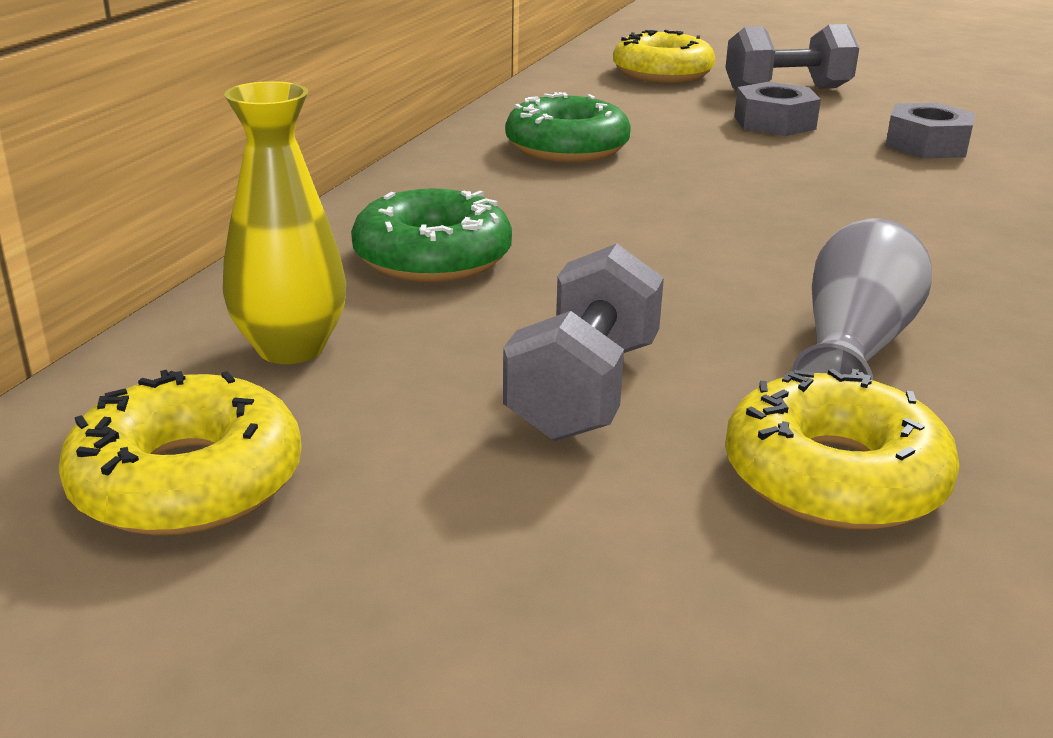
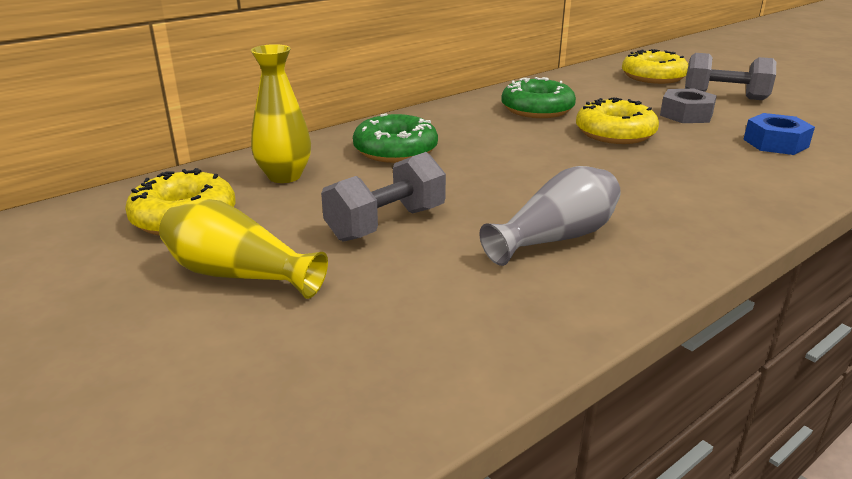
camera: 30 degrees right, 0 degrees up
(450, 562) = (239, 275): none -> yellow vase
(834, 477) = (452, 293): yellow donut -> yellow donut (615, 133)
(926, 145) = (775, 143): grey nut -> blue nut

